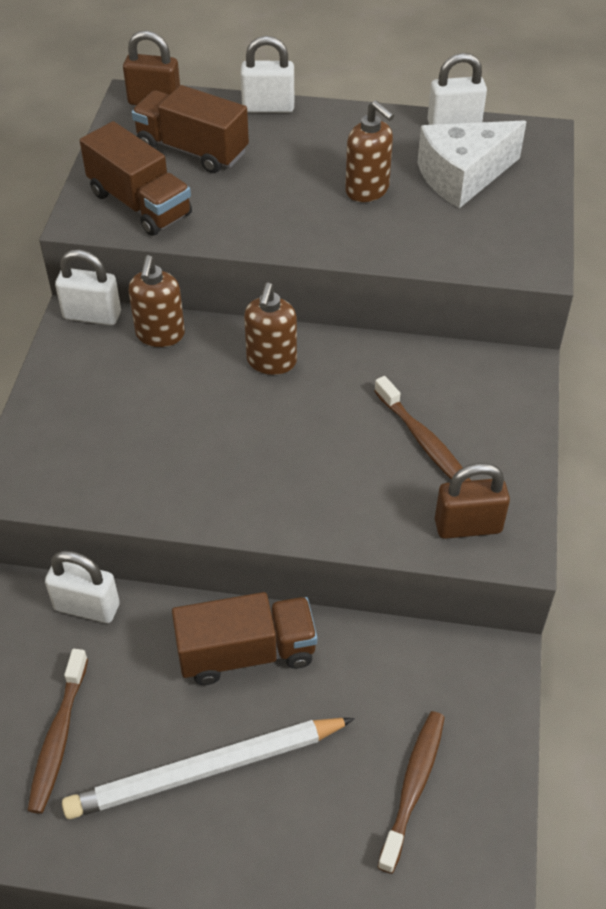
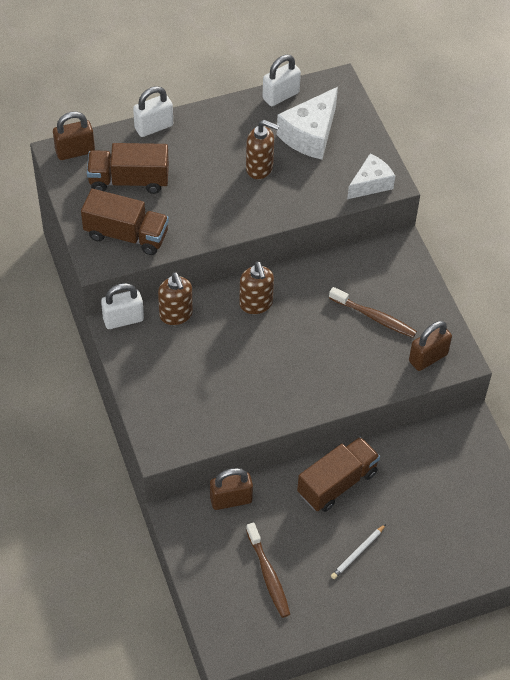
camera: 30 degrees left, 5 degrees up
(87, 607) = (231, 500): white padlock -> brown padlock
(206, 769) = (358, 553): white pencil -> white pencil, size x0.46
(413, 786) = (466, 510): brown toothbrush -> none
(508, 257) = (370, 184): none -> white cheese

